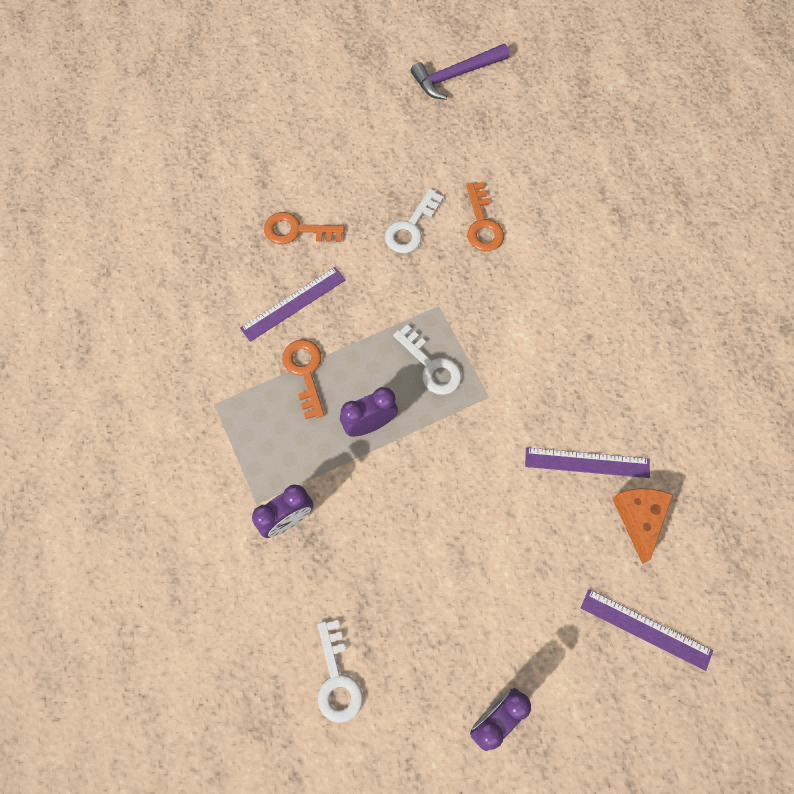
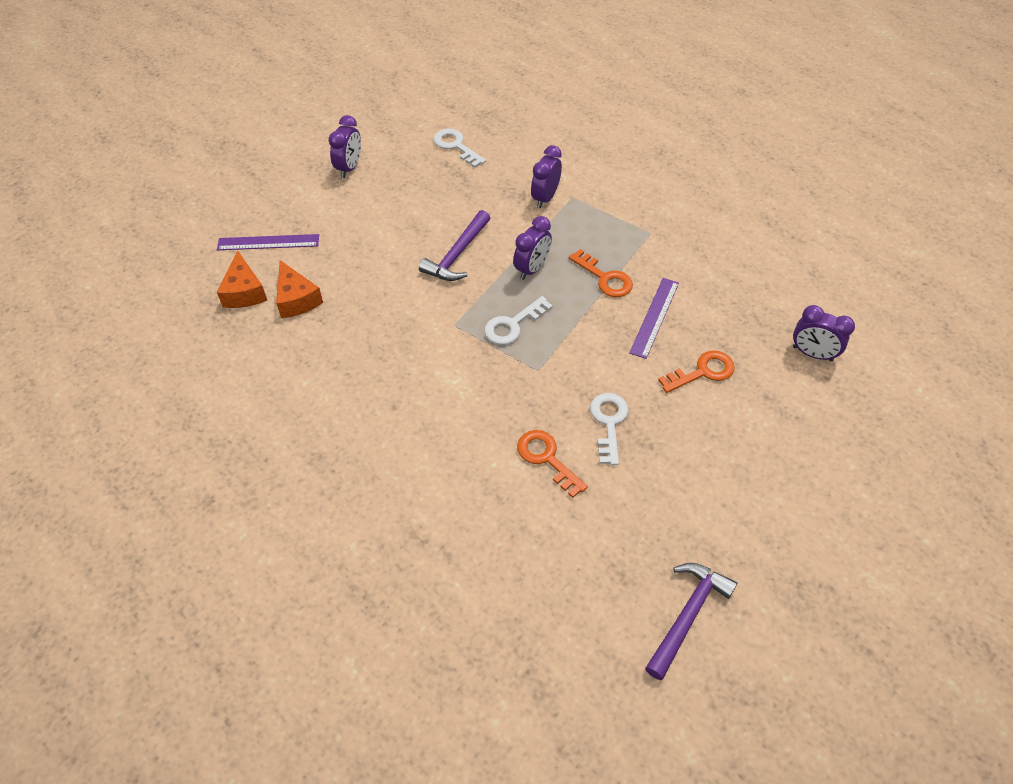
camera: 150 degrees right, 15 degrees down
(190, 199) = (812, 353): none -> purple clock
(431, 366) = (513, 325): white key -> white key turned 60 degrees counterclockwise
(436, 487) = (457, 255): none -> purple hammer
(587, 462) = (352, 316): purple ruler -> none
(695, 561) = (244, 292): none -> orange cheese

